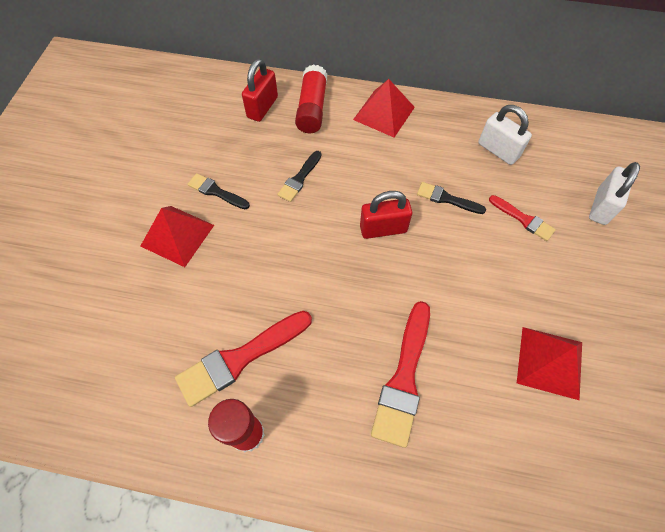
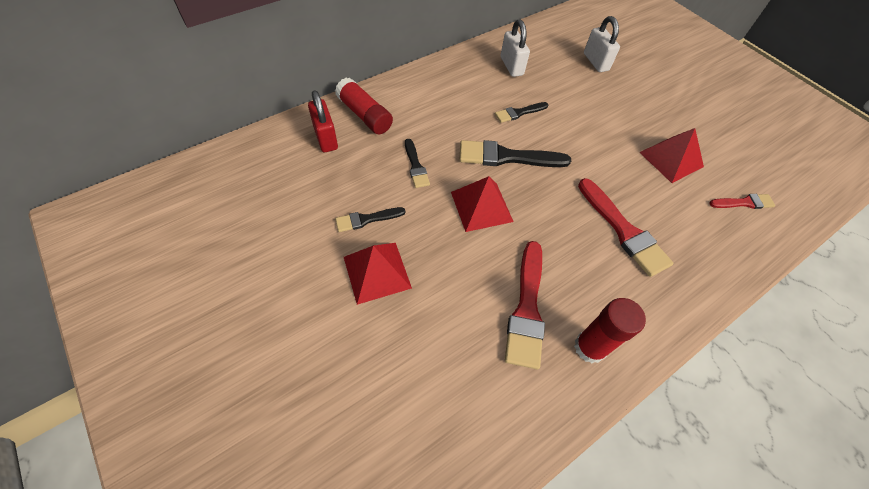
camera: 50 degrees left, 5 degrees down
(383, 229) = (507, 157): red padlock -> black brush
(384, 113) = (418, 87): red pyramid -> red pyramid (481, 206)
(498, 150) = (511, 66): white padlock -> white padlock turned 75 degrees clockwise
(523, 219) = (570, 95): red brush -> red brush (744, 202)

